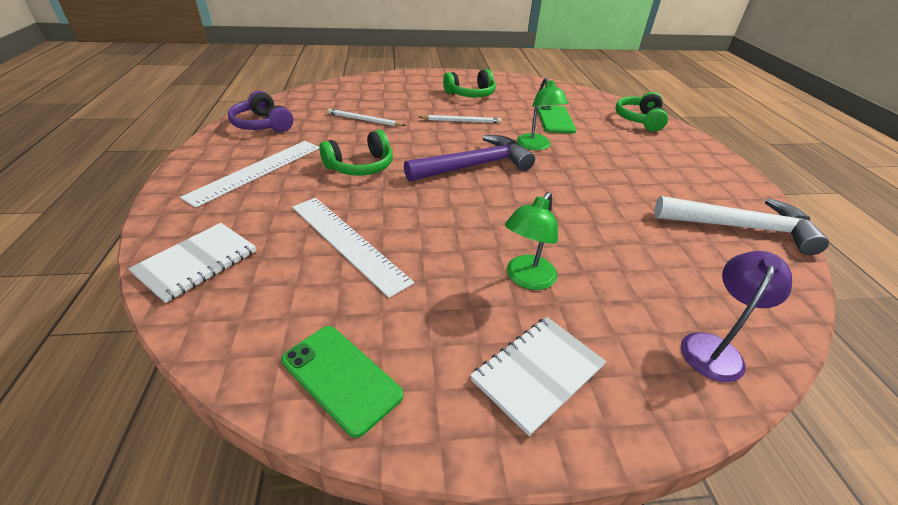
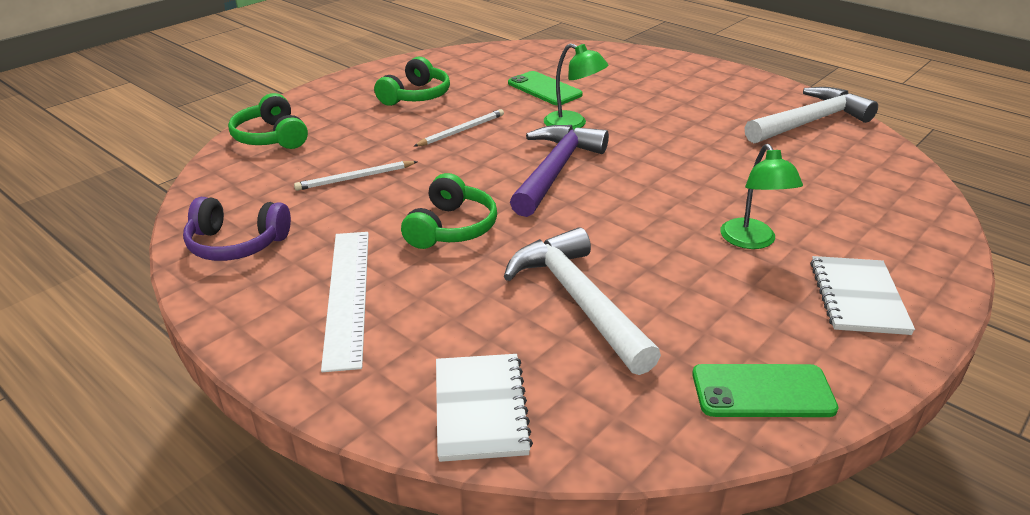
camera: 40 degrees left, 5 degrees down
(348, 242) = (578, 300): white ruler -> white hammer
(639, 120) = (612, 58): green headphones -> green headphones (271, 137)
(714, 347) = (910, 215): purple lamp -> none

